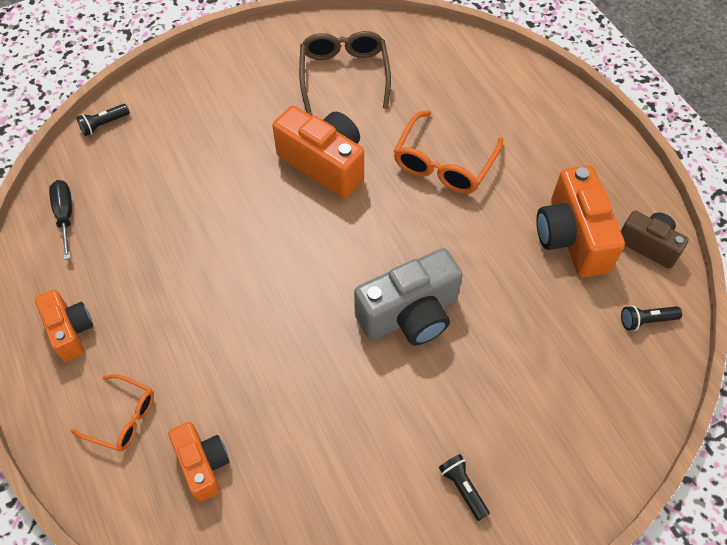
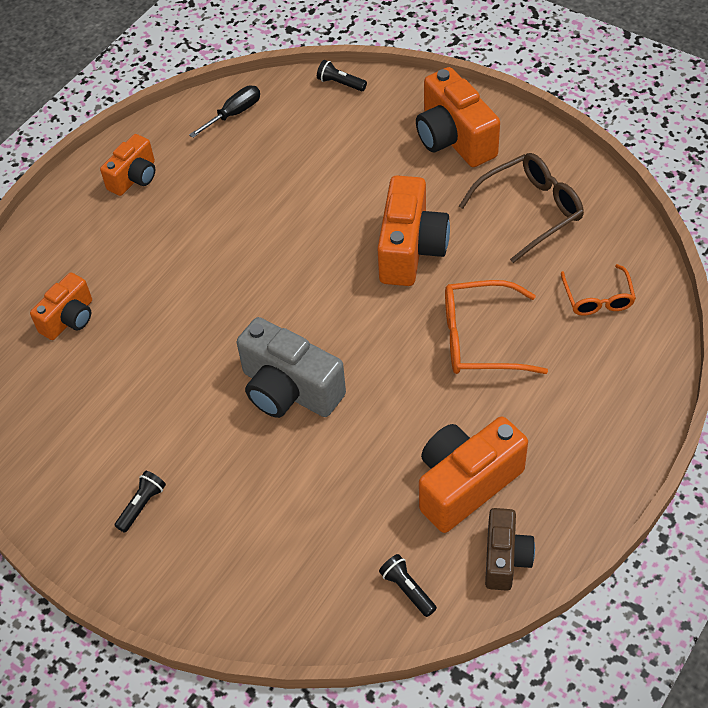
camera: 65 degrees right, 5 degrees down
(122, 418) = (81, 249): orange glasses -> orange glasses (598, 298)
(234, 82) = (454, 139): none -> orange camera

